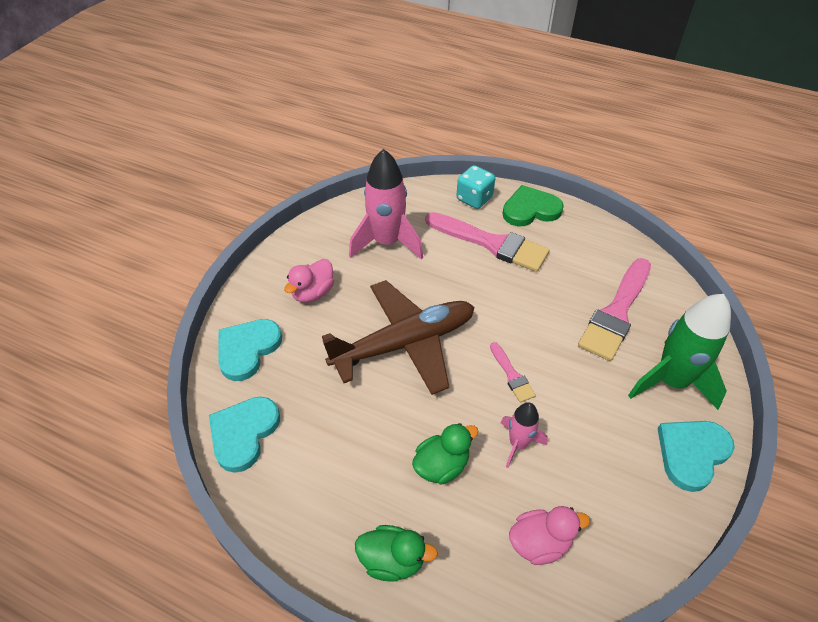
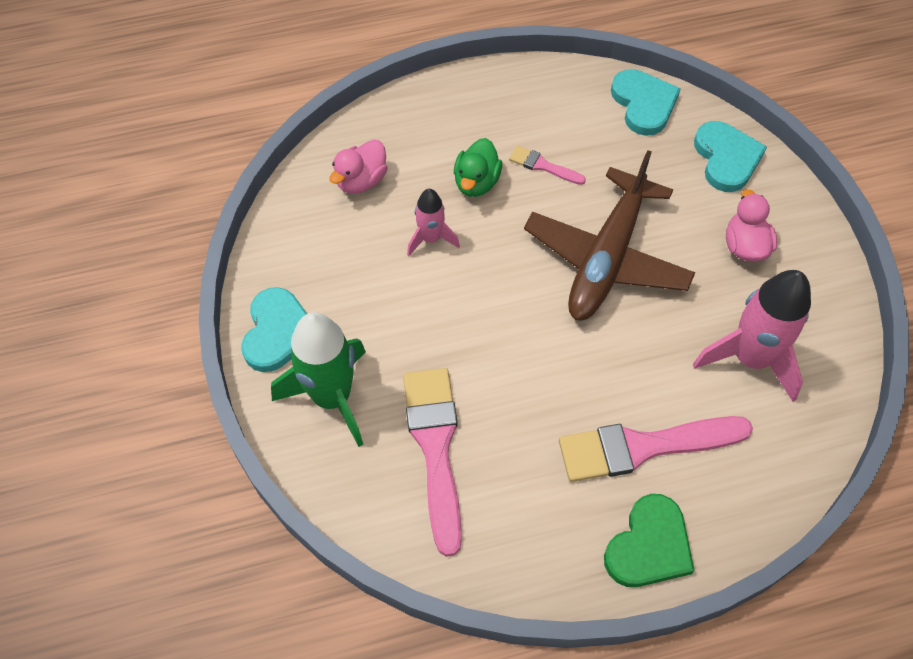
camera: 140 degrees right, 10 degrees up
(392, 560) = (454, 106): green duck -> none
(474, 198) = (731, 509): turquoise dice -> none
(512, 375) = (485, 296): pink brush -> pink brush (543, 166)

